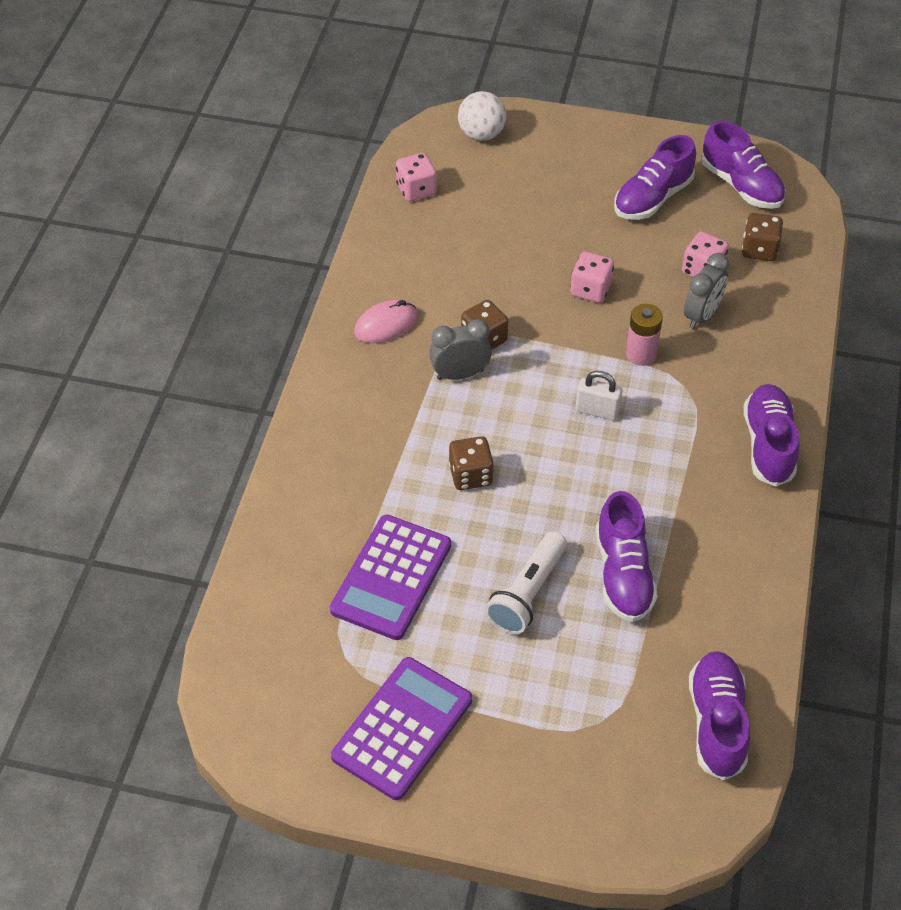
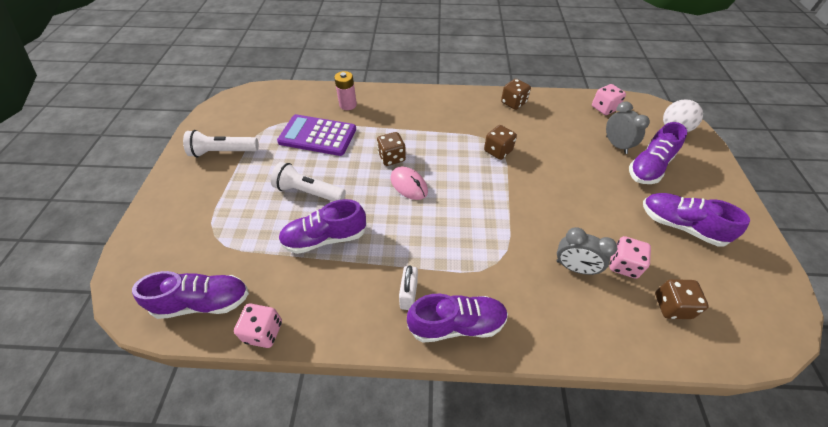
camera: 80 degrees right, 0 degrees up
(373, 293) = (513, 103): none -> brown dice
(386, 324) = (492, 110): pink mouse -> pink mouse (409, 185)
(402, 728) = (223, 152): purple calculator -> white flashlight
(460, 374) = (466, 144): grey clock -> grey clock (616, 145)
(590, 290) = (566, 198): pink dice -> pink dice (264, 332)
(597, 411) = (458, 211): white padlock -> white padlock (408, 295)
(641, 354) = (518, 231): pink battery -> pink battery (348, 105)
(741, 185) = (741, 287): purple shoe -> purple shoe (649, 167)

